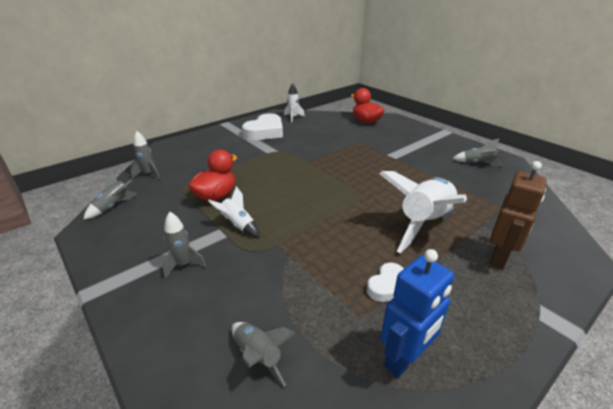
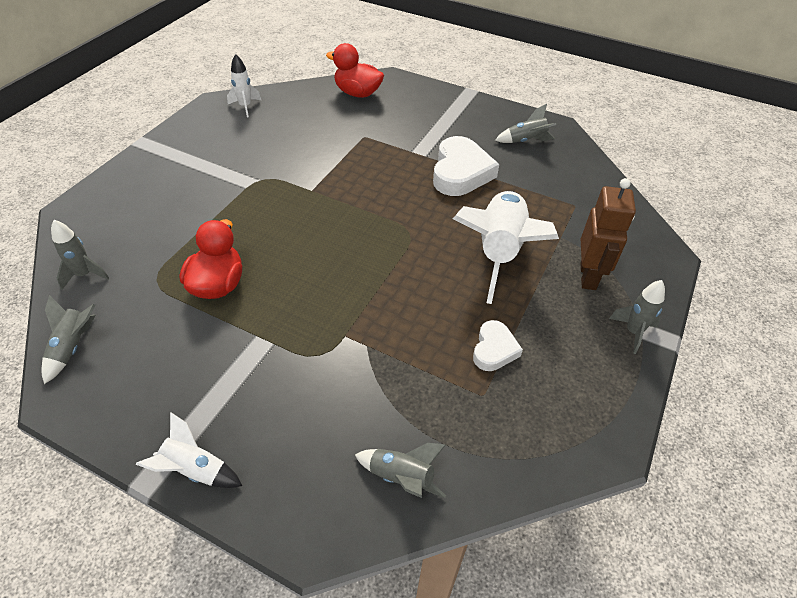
camera: 25 degrees left, 15 degrees up
(183, 265) = (244, 402): grey rocket -> grey rocket (633, 332)
(238, 225) = (278, 322): white rocket -> white rocket (195, 470)
(265, 132) = (217, 146): white heart -> white heart (460, 172)
(404, 359) = (541, 425): blue robot -> none

